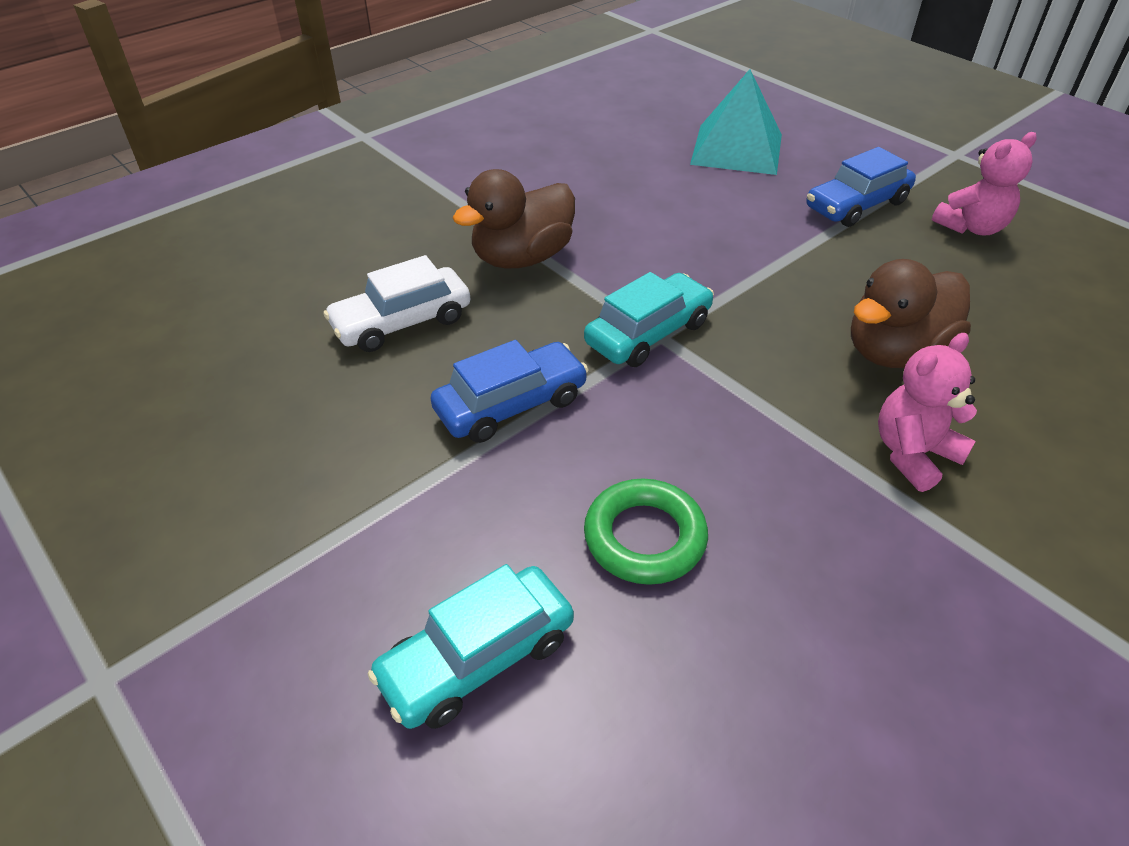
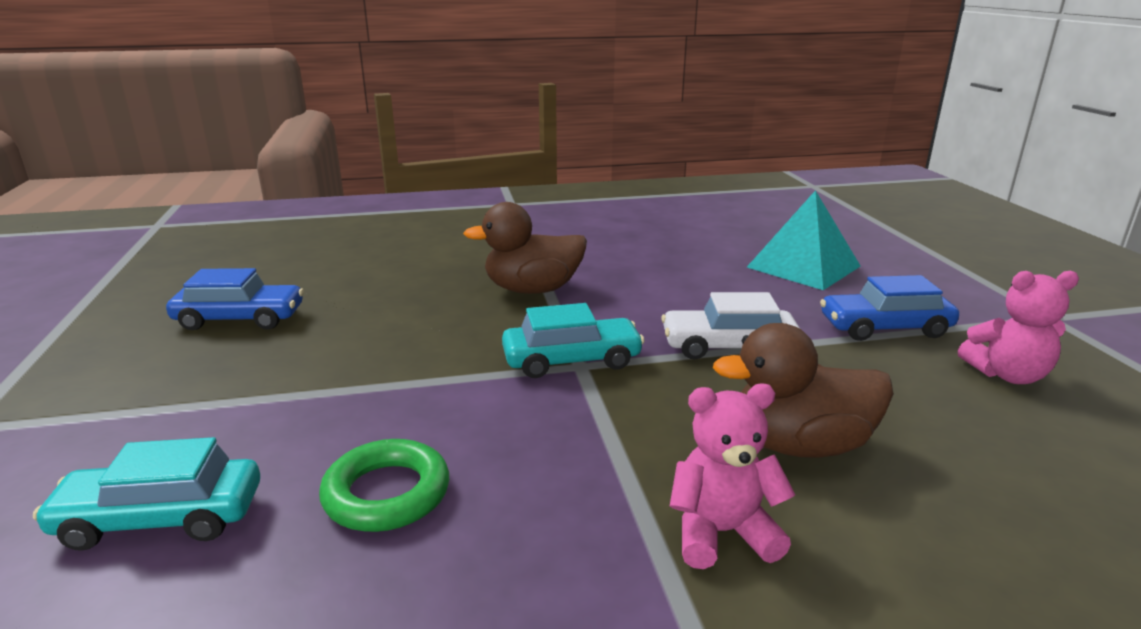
camera: 30 degrees right, 20 degrees down
(402, 322) = (399, 303): white car -> white car (728, 346)
(511, 404) = (406, 371): blue car -> blue car (240, 319)

